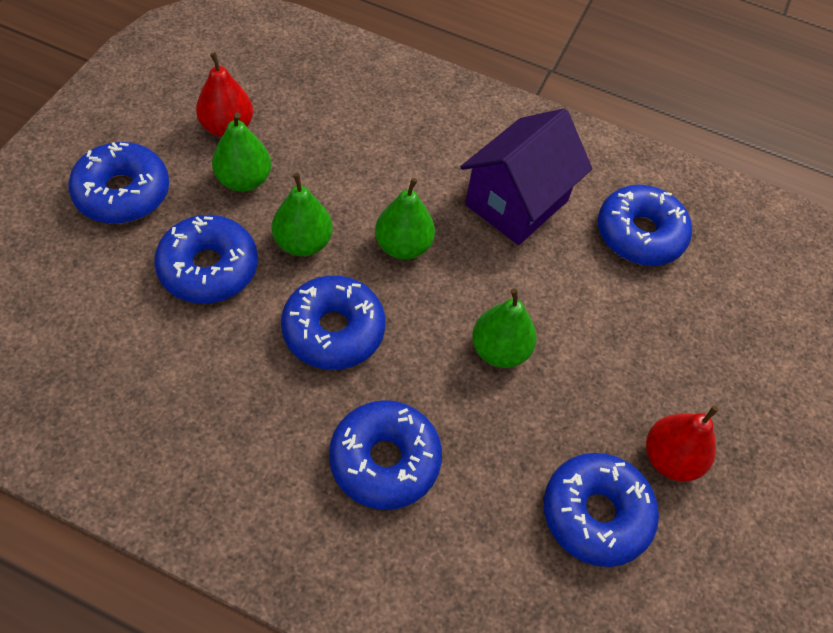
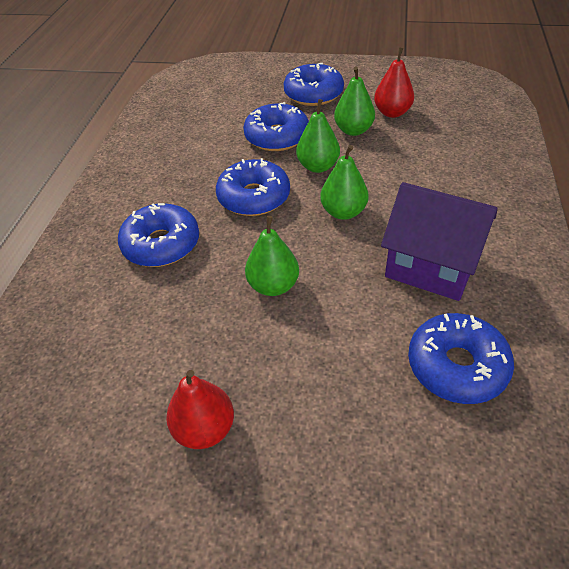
camera: 85 degrees right, 10 degrees down
(596, 514) = (140, 376): blue donut -> none

